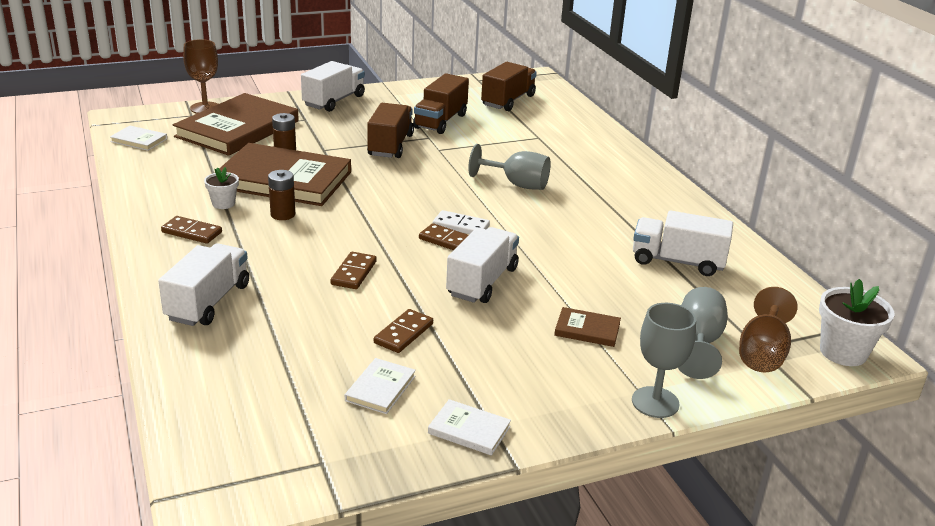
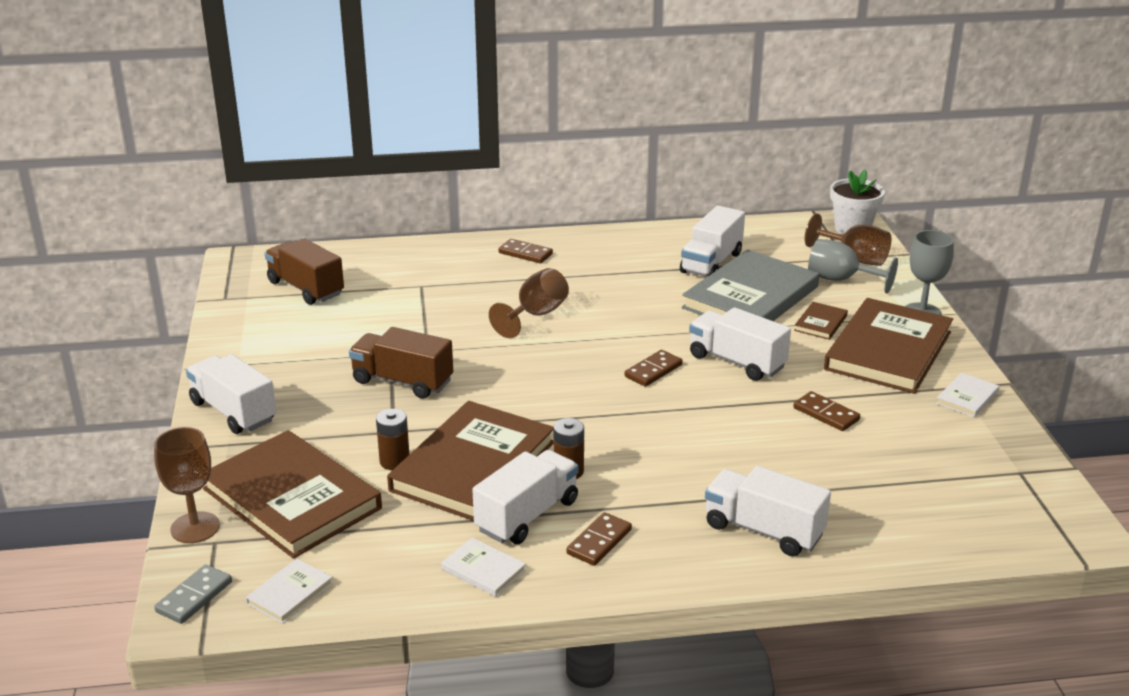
camera: 75 degrees left, 0 degrees up
(138, 117) = (194, 597): none -> grey domino
(223, 203) = (527, 515): white flower pot -> white truck
(354, 273) = (711, 432): brown domino -> brown domino (525, 253)
(380, 388) = (914, 434): white book -> white book (483, 570)
(440, 121) = (345, 340): brown truck -> none
(461, 226) = (622, 359): white domino -> none
(517, 184) = (535, 315): grey goblet -> brown goblet
(550, 375) = (888, 351): none -> brown book
(617, 286) = (750, 297): none -> grey book

